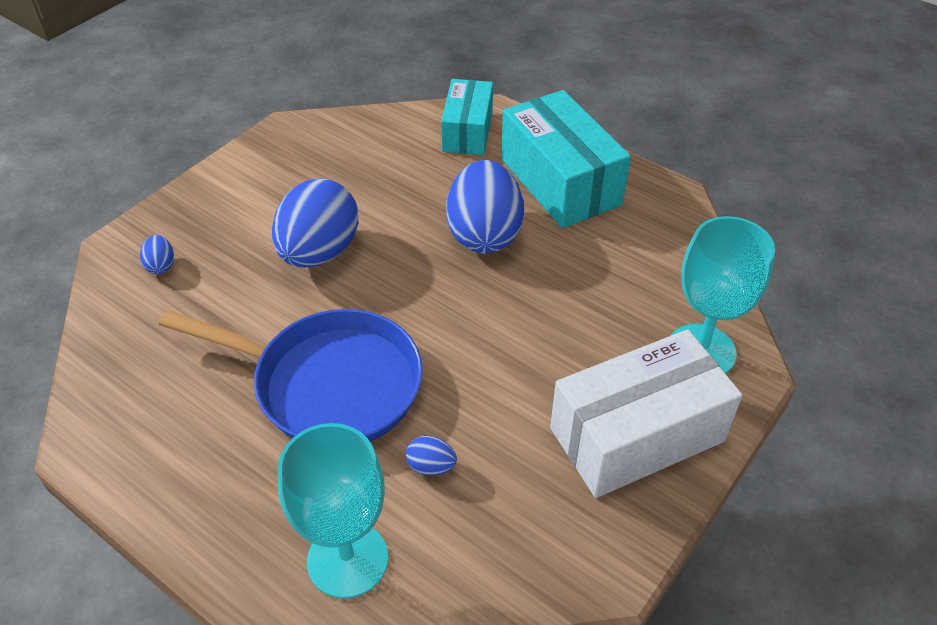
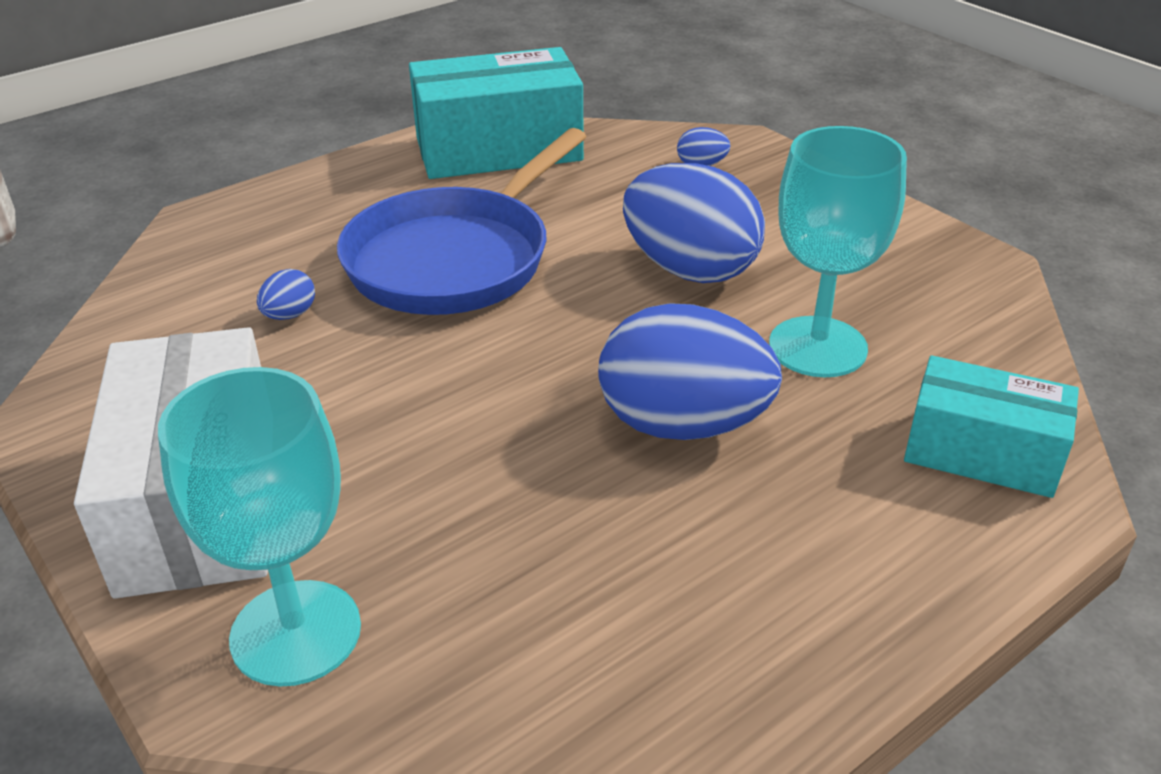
camera: 105 degrees right, 10 degrees down
(347, 559) = (223, 251): turquoise goblet -> turquoise goblet (817, 347)
(560, 181) = (809, 552): turquoise box -> turquoise box (498, 149)

